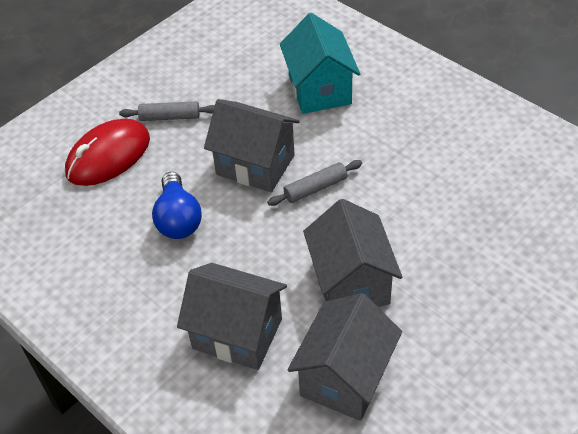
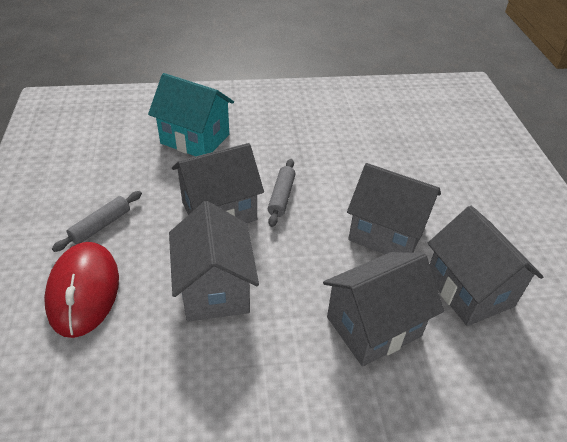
camera: 55 degrees left, 5 degrees down
(178, 219) = (215, 289): blue light bulb -> grey house

